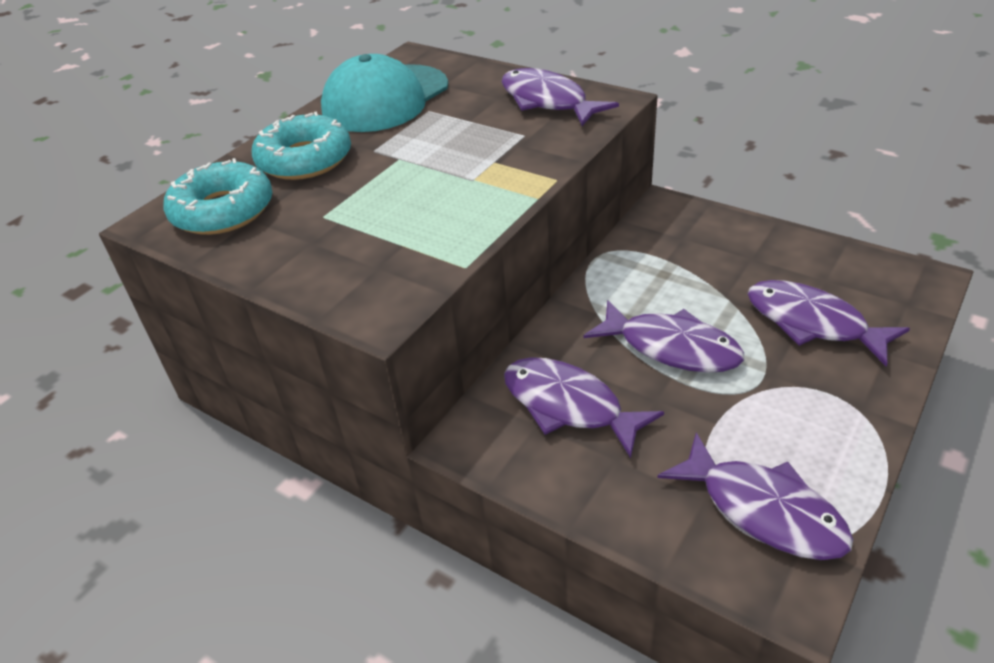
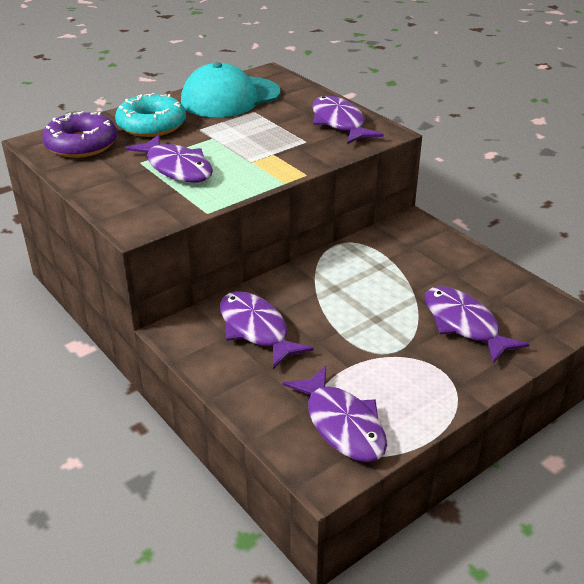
camera: 15 degrees right, 5 degrees down
(223, 211) = (81, 144): turquoise donut -> purple donut
(671, 347) = (351, 313): purple fish -> purple fish (176, 168)

